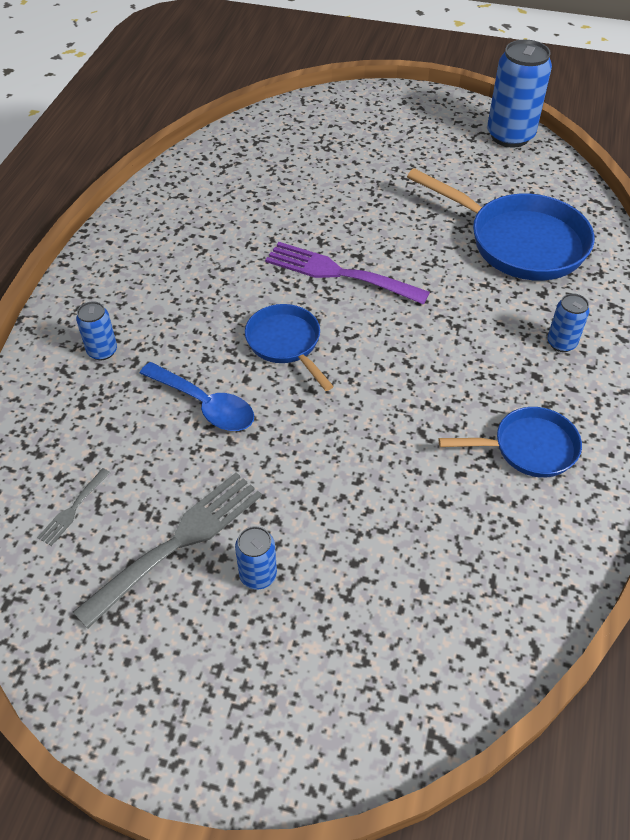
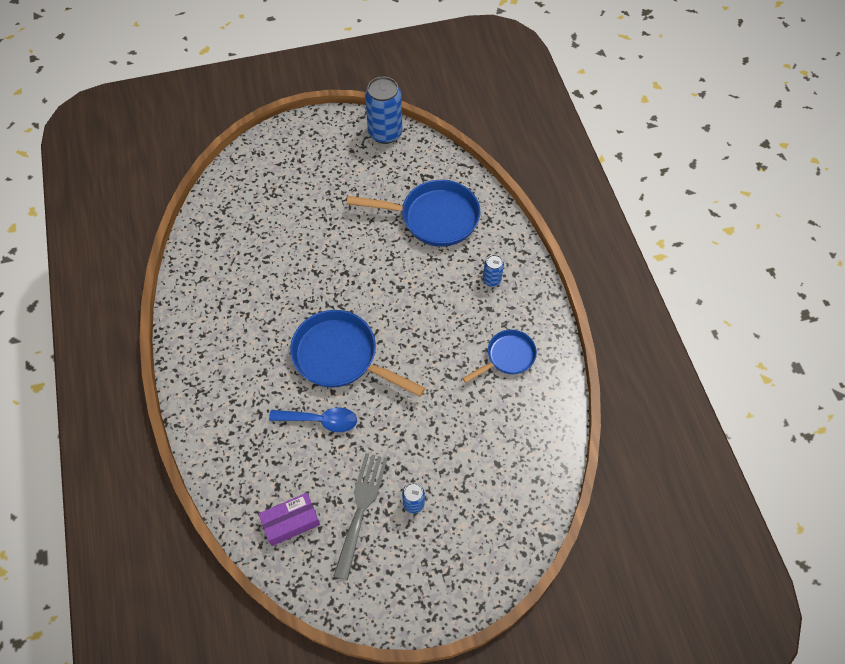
camera: 30 degrees left, 10 degrees up
(73, 509) = (291, 522): grey fork -> purple box
(102, 351) = (235, 417): blue can -> none
(286, 343) = (340, 356): blue pan -> blue pan, size x1.73
(339, 273) = (341, 291): purple fork -> none

